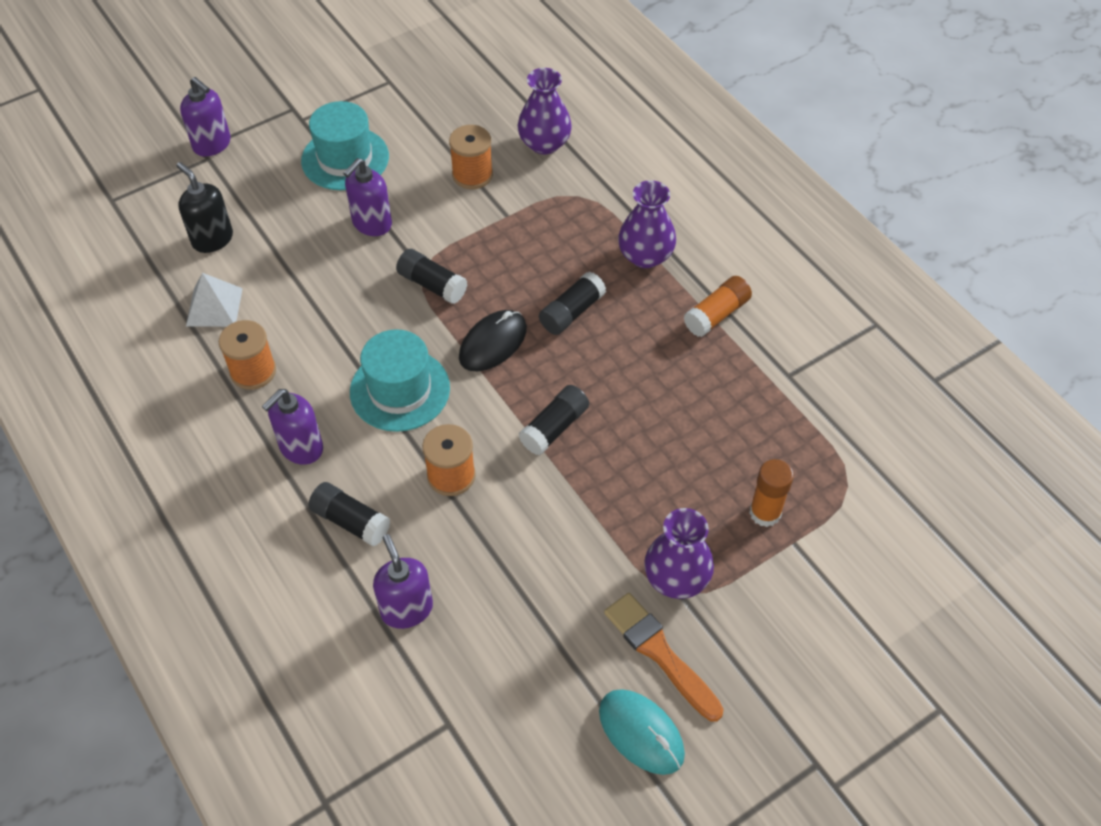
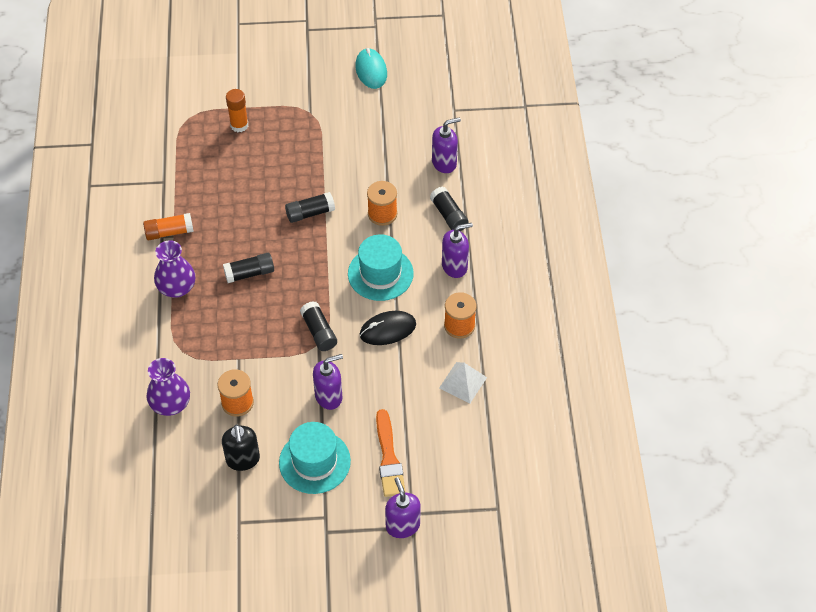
camera: 150 degrees left, 0 degrees up
(212, 239) = (440, 437): black soap dispenser -> black soap dispenser (243, 460)
(406, 609) = (444, 163): purple soap dispenser -> purple soap dispenser turned 120 degrees counterclockwise
(493, 343) = (309, 276): black mouse -> black mouse (388, 330)
(659, 653) = (339, 94): orange brush -> orange brush (389, 458)
(676, 578) = (306, 118): purple vase -> none

